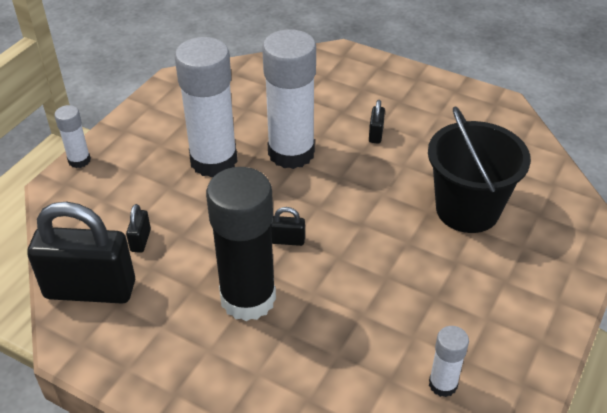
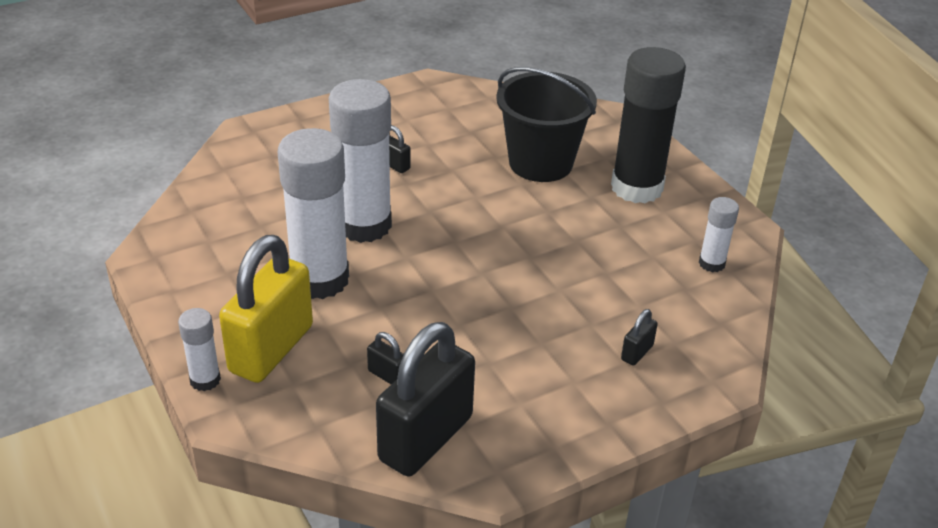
camera: 60 degrees left, 5 degrees down
(127, 173) = (271, 349): none -> yellow padlock
(248, 298) = (533, 332): black glue stick -> black glue stick (636, 187)
(287, 240) = (481, 277): black padlock -> black padlock (637, 352)

